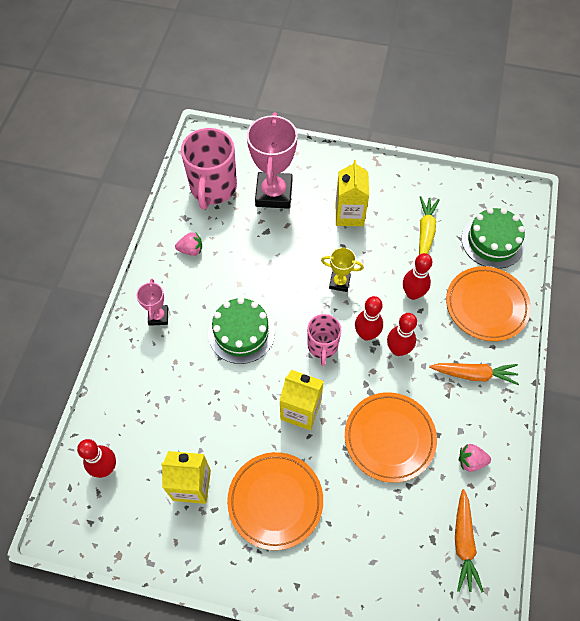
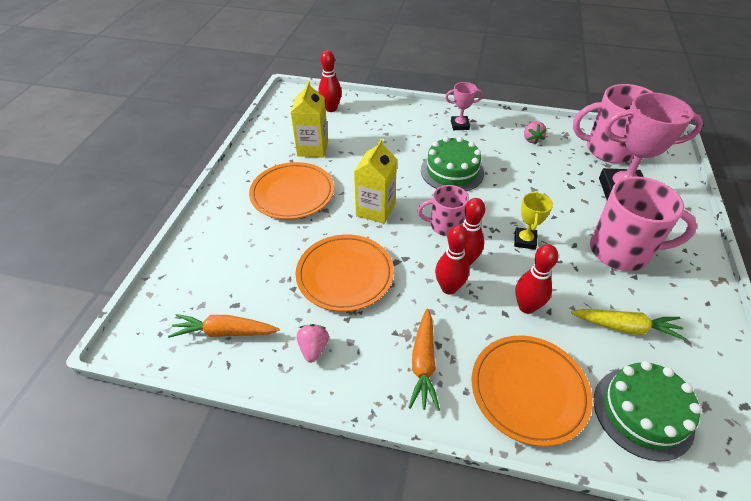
camera: 90 degrees right, 15 degrees down
(349, 214) = (621, 251): yellow carton -> pink mug

